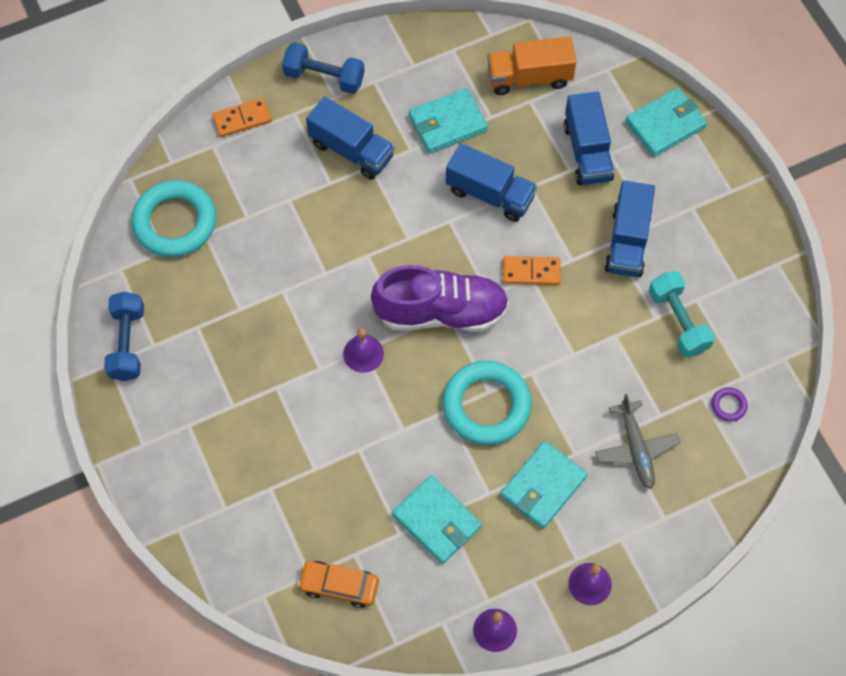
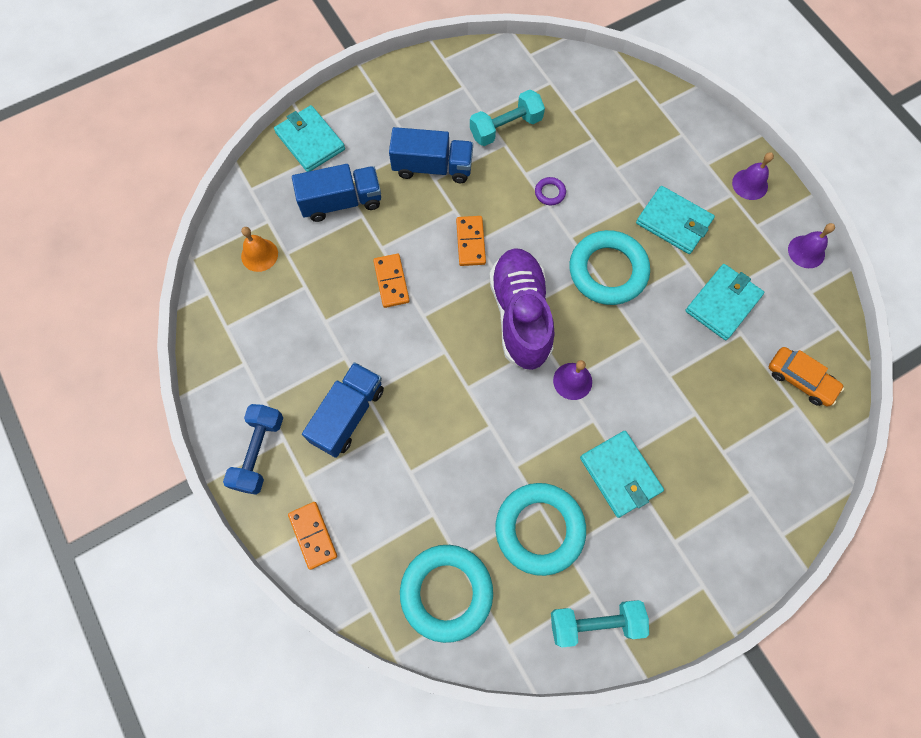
camera: 95 degrees left, 5 degrees up
(127, 343) = (595, 623): blue dumbbell -> turquoise dumbbell
(219, 305) = (539, 529): none -> turquoise ring
(339, 586) = (800, 379): orange car -> orange car turned 60 degrees counterclockwise
(447, 123) = (313, 325): turquoise wallet -> turquoise wallet (620, 474)
(490, 194) = (391, 282): blue truck -> orange domino
(529, 77) = (259, 255): orange truck -> orange bell
(636, 448) = (626, 155): grey plane -> none
(728, 405) = (577, 92): purple ring -> purple ring (550, 193)

